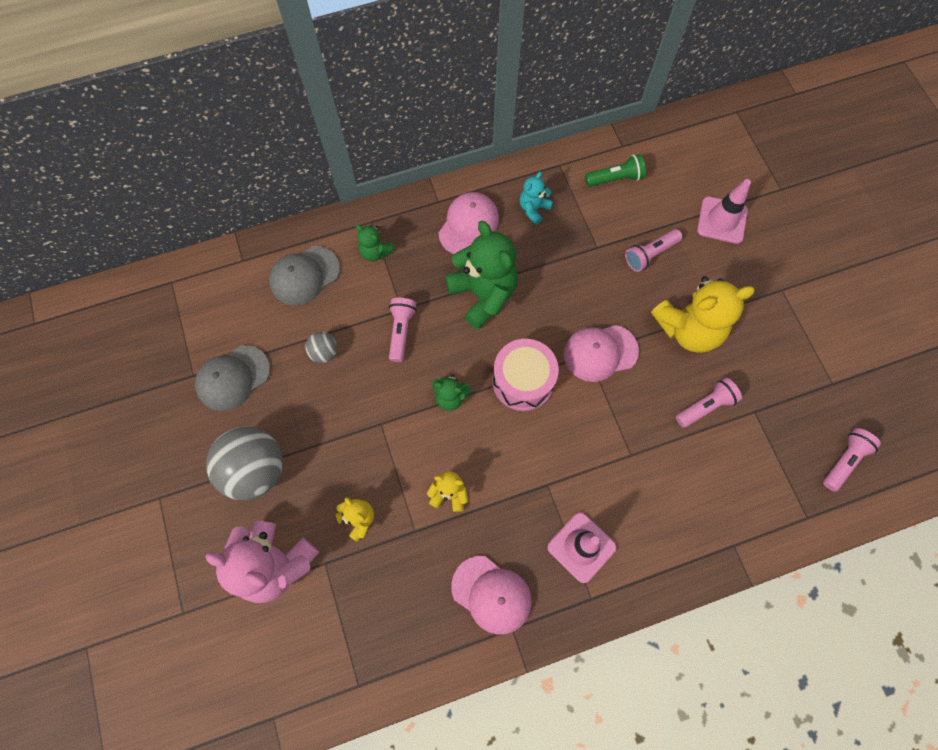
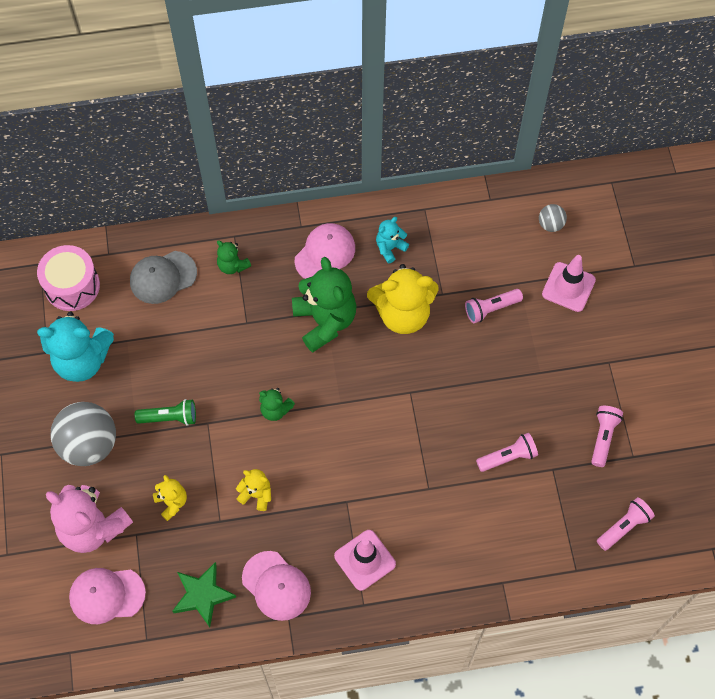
camera: 10 degrees right, 5 degrees down
(233, 378) = (82, 360): grey cap -> turquoise teddy bear
(324, 352) = (168, 351): grey ball -> grey ball (550, 224)
(401, 331) = (242, 343): pink flashlight -> pink flashlight (603, 437)
(412, 620) = (203, 595): none -> green star
(523, 381) = (344, 407): pink drum -> pink drum (72, 286)
(600, 352) = (422, 392): pink cap -> pink cap (107, 595)
(615, 178) = (475, 230): green flashlight -> green flashlight (169, 417)
(688, 329) = (510, 384): yellow teddy bear -> yellow teddy bear (403, 314)

